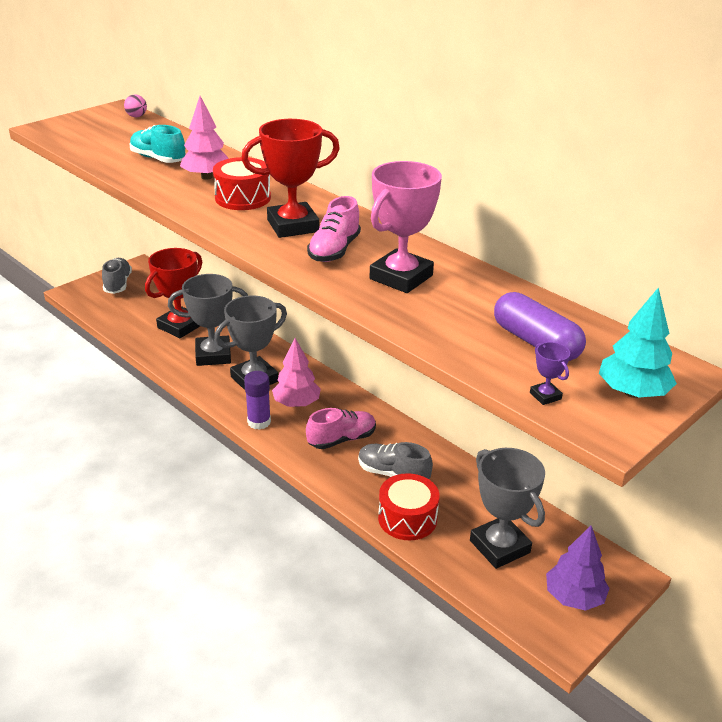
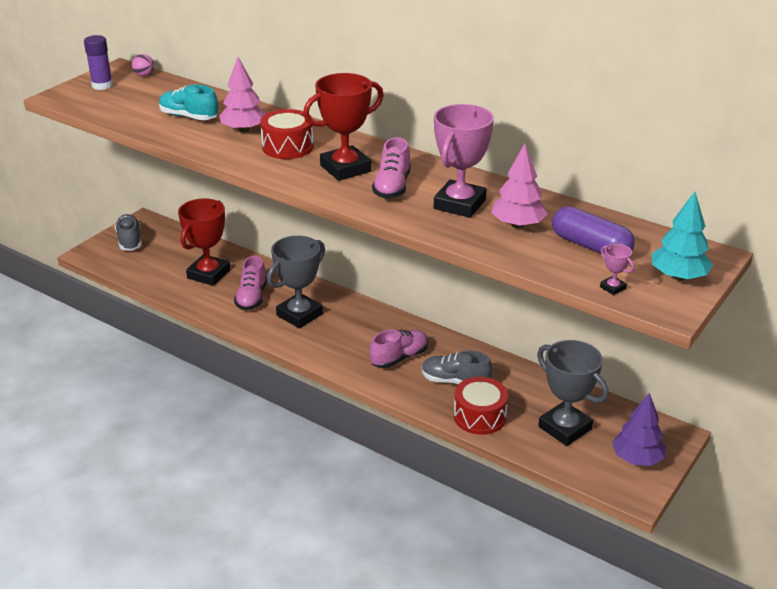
camera: 10 degrees left, 0 degrees up
(213, 355) = (252, 297): grey trophy -> pink shoe
(259, 422) = (318, 352): purple glue stick -> purple glue stick (102, 85)
(296, 403) = (347, 331): pink tree -> pink tree (518, 225)
(545, 396) = (612, 288): purple trophy -> pink trophy

